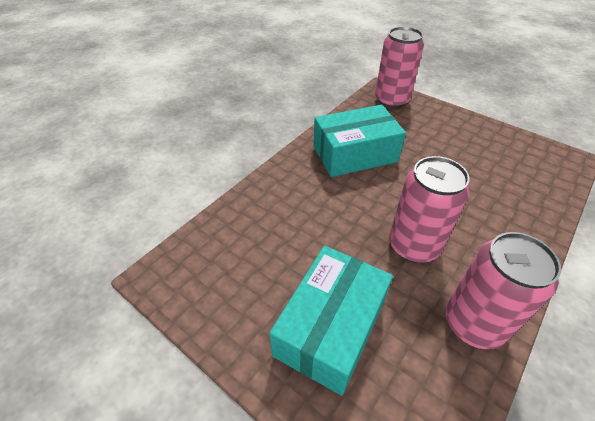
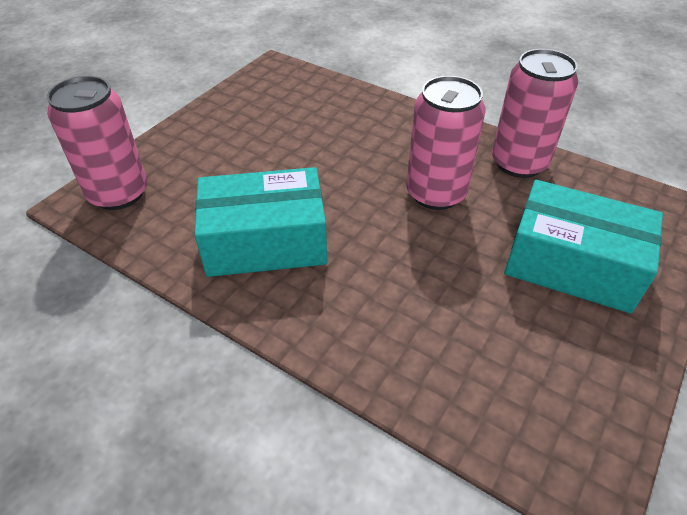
camera: 95 degrees left, 0 degrees up
(355, 154) = (265, 241): turquoise box -> turquoise box turned 75 degrees counterclockwise

